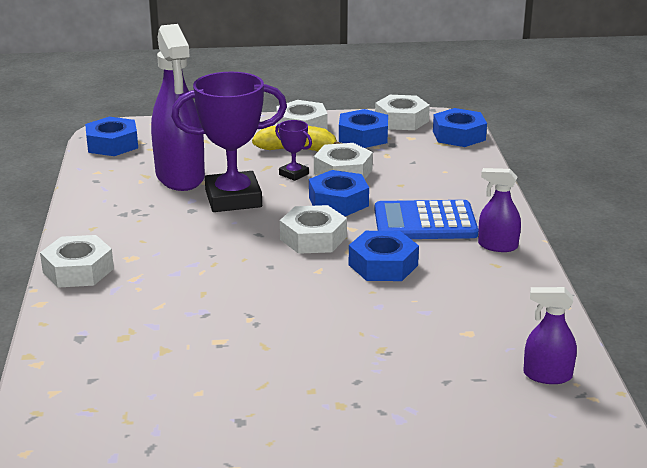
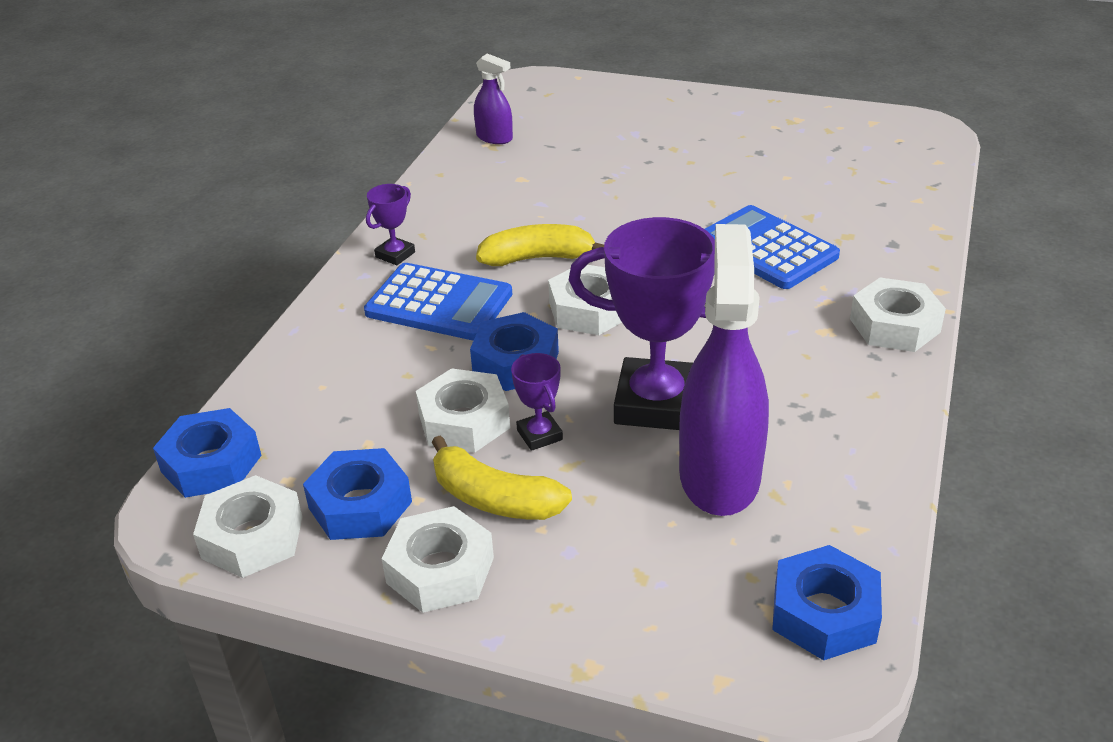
camera: 155 degrees left, 10 degrees up
(195, 310) = (766, 249): none -> blue calculator
(383, 265) = (538, 258): blue nut -> yellow banana
(497, 246) = (395, 255): purple spray bottle -> purple trophy

